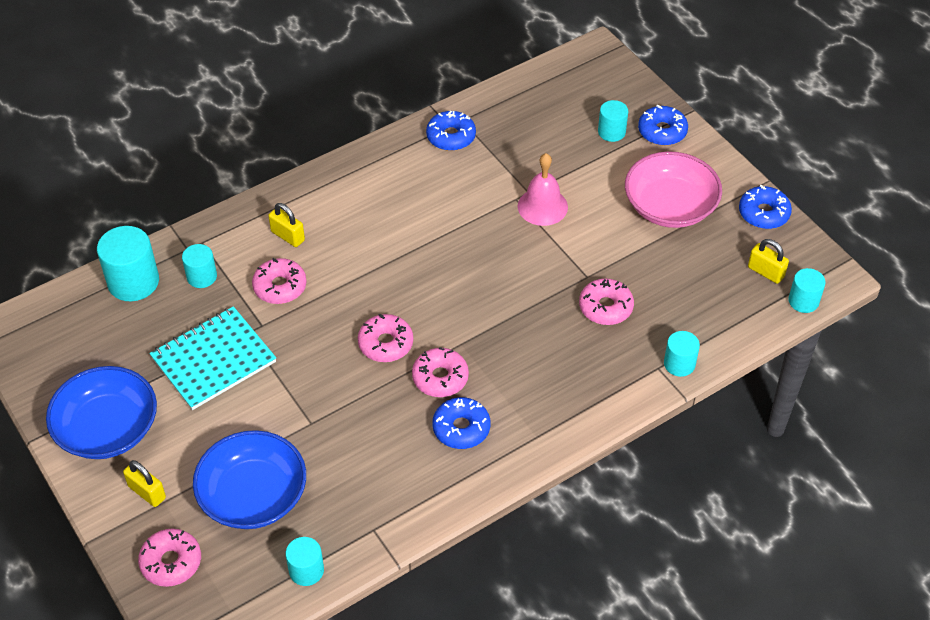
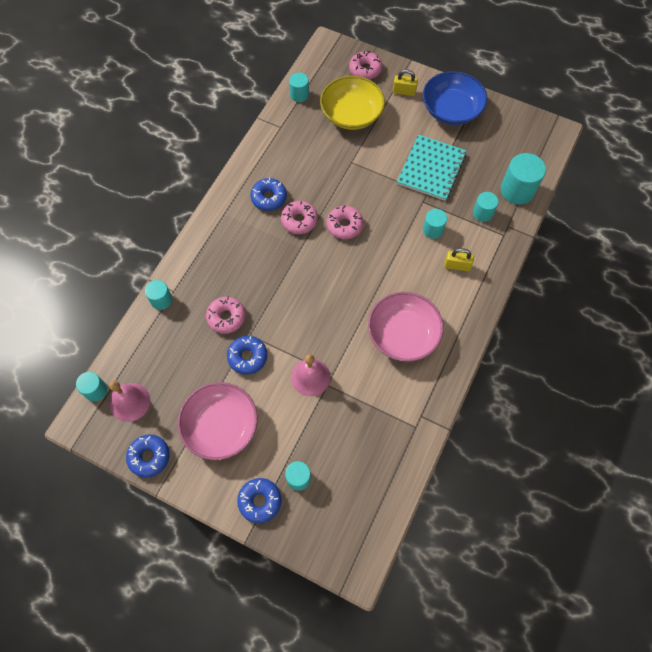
camera: 150 degrees right, 15 degrees up
(253, 495) = (351, 114): blue bowl -> yellow bowl
(280, 287) = (433, 230): pink donut -> turquoise cylinder
(409, 199) = (403, 334): none -> pink bowl
(451, 136) = (413, 406): blue donut -> blue donut (247, 357)
(765, 272) = (130, 402): yellow padlock -> pink bell

